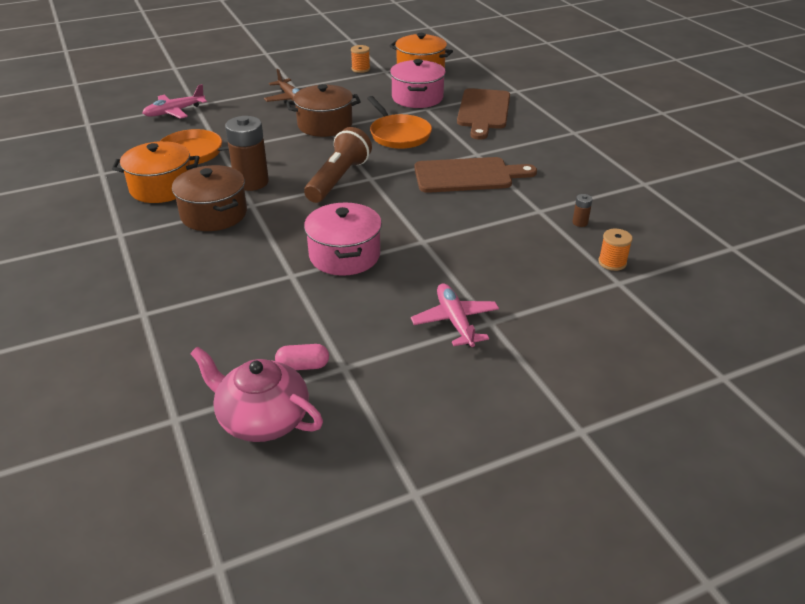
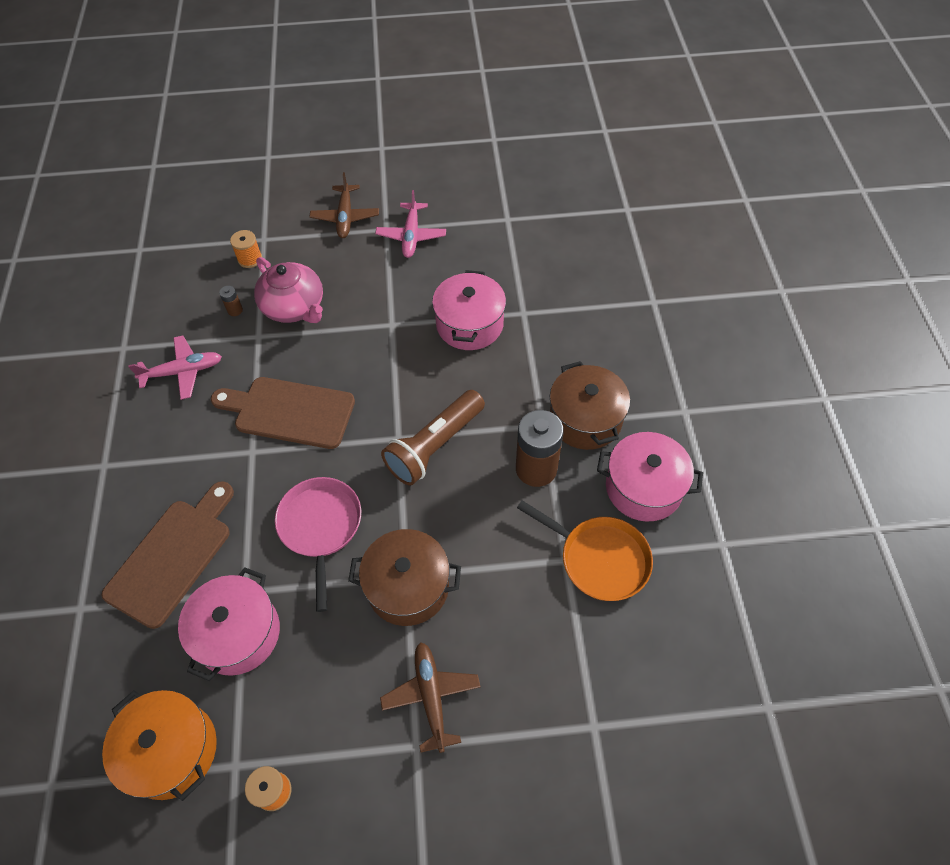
camera: 160 degrees left, 20 degrees up
(161, 187) = (643, 488): orange pot -> pink pot
(174, 112) = (629, 708): pink plane -> pink plane (183, 372)
(262, 418) = (570, 197): pink teapot -> pink teapot (294, 307)
(303, 366) = (535, 226): pink capsule -> none
(398, 135) = (321, 527): orange pan -> pink pan
(549, 324) = (345, 217): none -> brown plane

